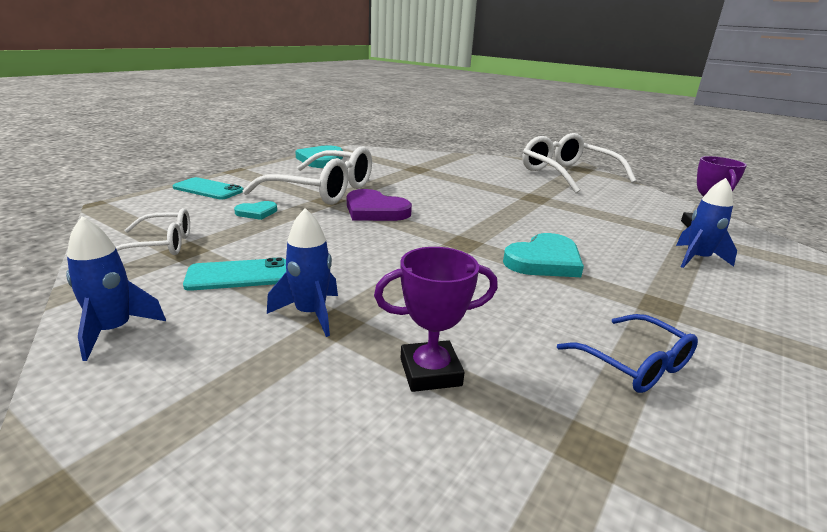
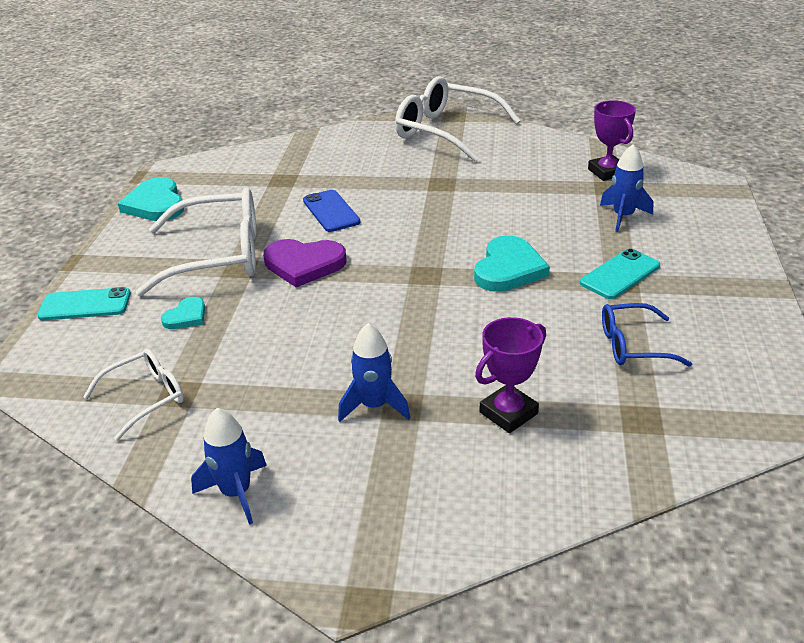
camera: 25 degrees left, 10 degrees up
(238, 275) = (267, 397): turquoise phone -> turquoise phone (620, 274)
(431, 190) = (331, 211): none -> blue phone
(634, 364) = (632, 345): blue glasses -> blue glasses turned 150 degrees clockwise

